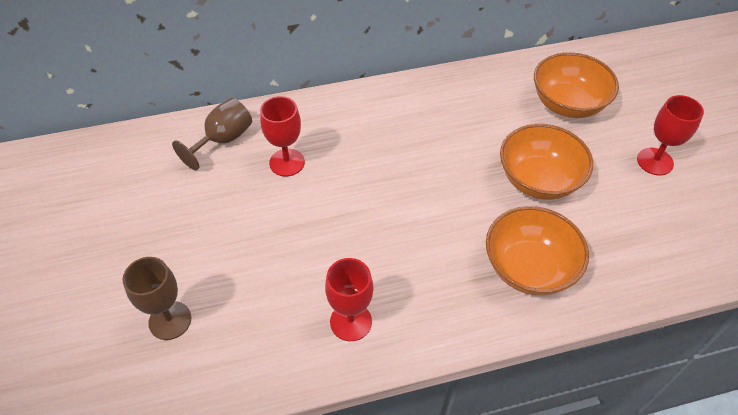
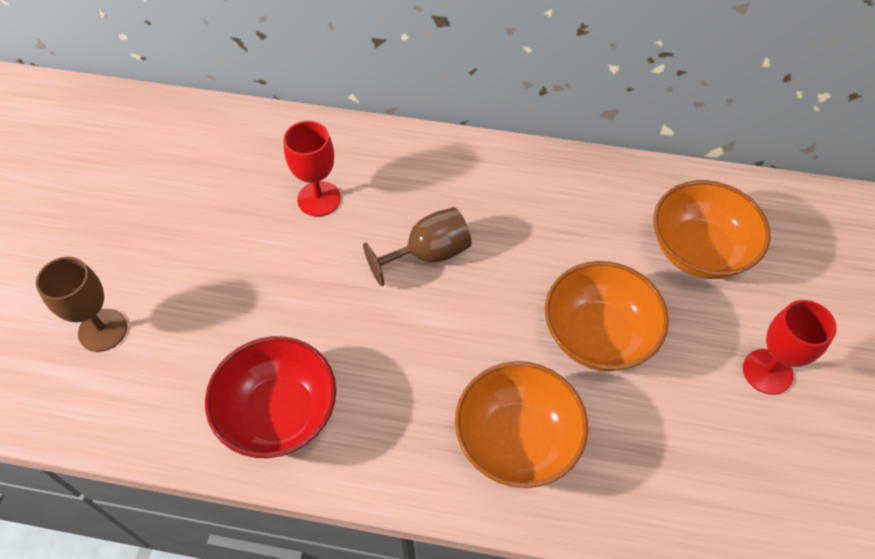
camera: 25 degrees right, 5 degrees up
(223, 140) = (267, 146): brown goblet -> brown goblet (428, 254)
(351, 321) = (279, 413): red goblet -> red bowl

